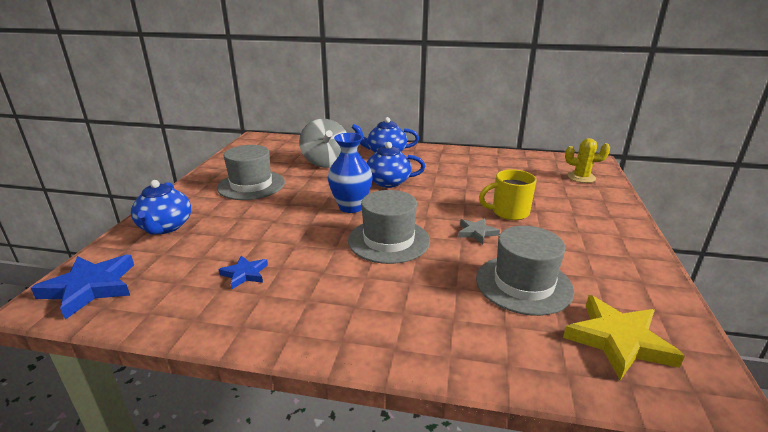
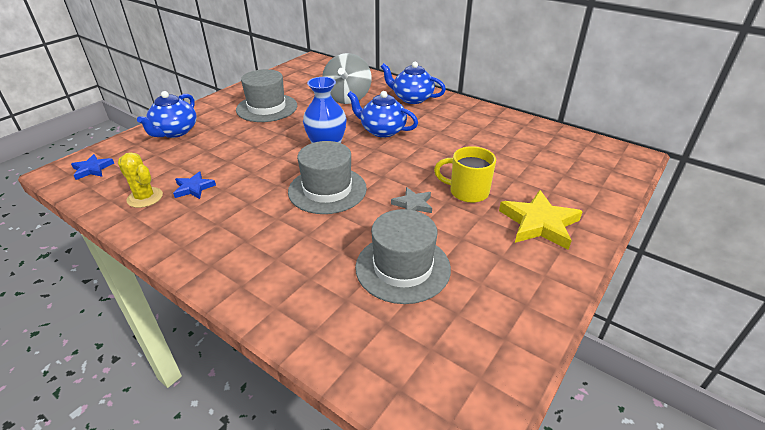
camera: 25 degrees right, 10 degrees up
(90, 287) = (92, 169): blue star -> blue star, size x0.56
(581, 177) = (594, 172): yellow cactus -> yellow cactus (145, 197)
(618, 340) = (432, 350): yellow star -> yellow star (539, 223)

